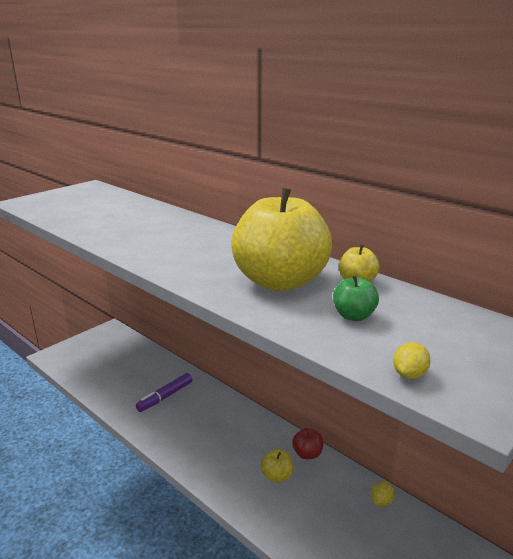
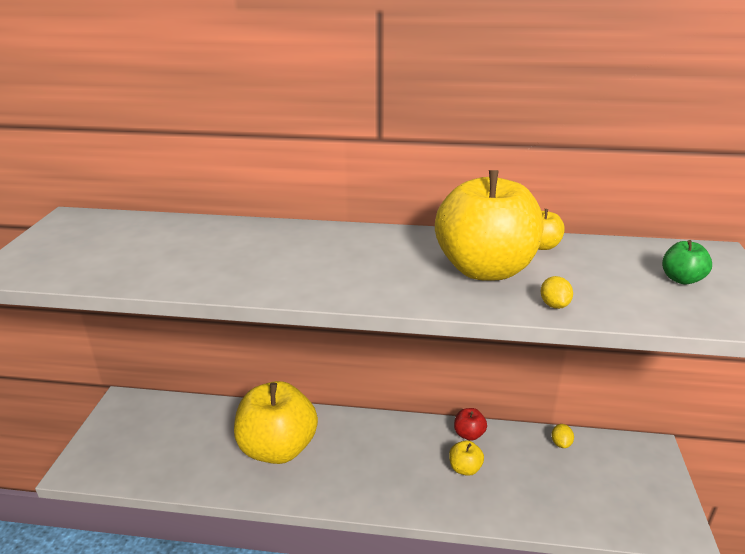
camera: 35 degrees left, 5 degrees up
(165, 396) = (278, 448): purple marker -> yellow apple
(353, 316) = (589, 280): green apple -> green apple (681, 279)
(409, 374) = (697, 314): yellow lemon -> yellow lemon (554, 305)

